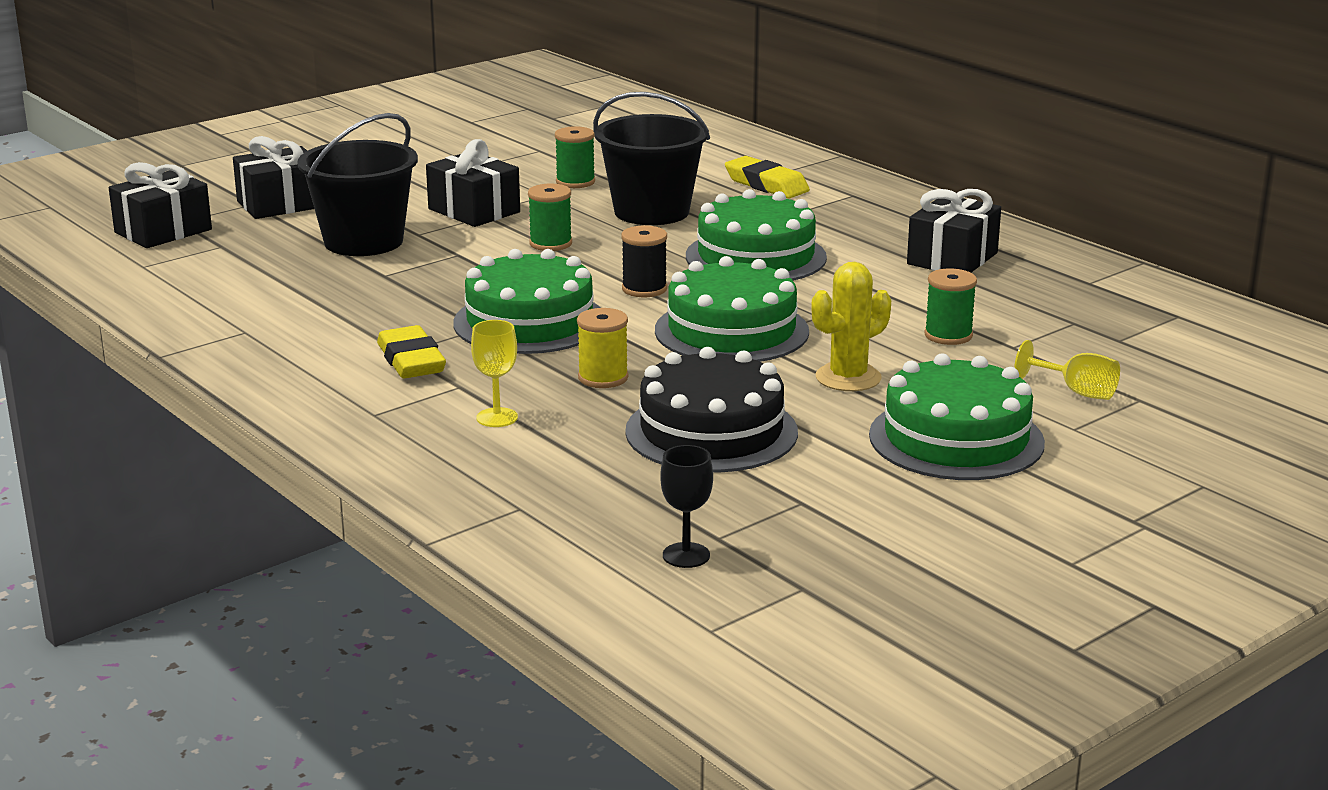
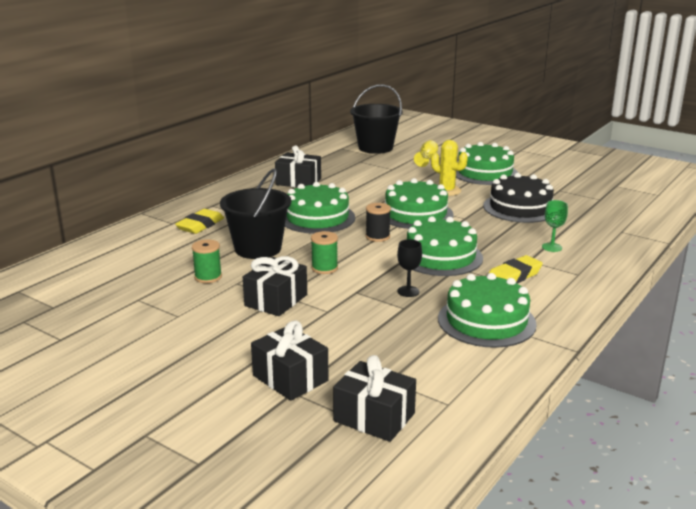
camera: 105 degrees left, 0 degrees up
(295, 316) = (486, 321): none -> green cake
(363, 241) = (352, 326): black bucket -> black bucket (375, 148)
(497, 417) = (552, 247): yellow goblet -> green goblet
(603, 378) = (490, 232): yellow spool -> none
(686, 555) = (618, 202): black goblet -> black goblet (408, 291)
(948, 335) = (389, 178): green spool -> none

